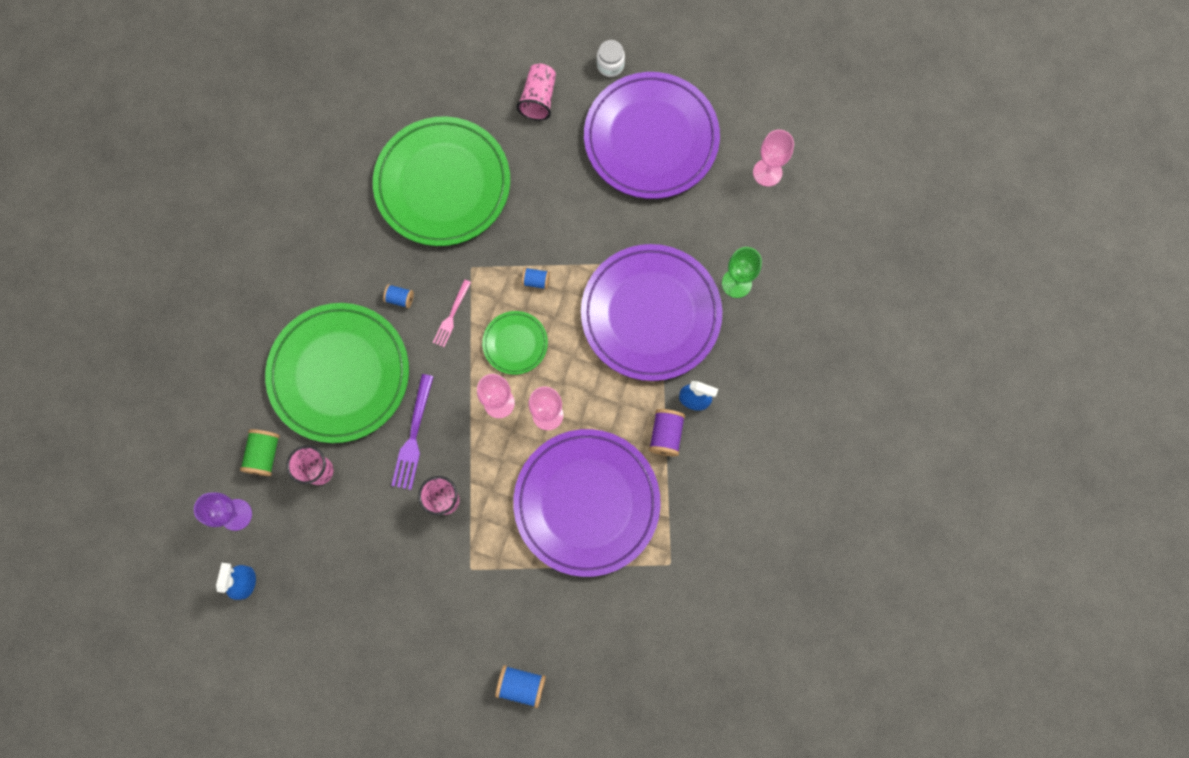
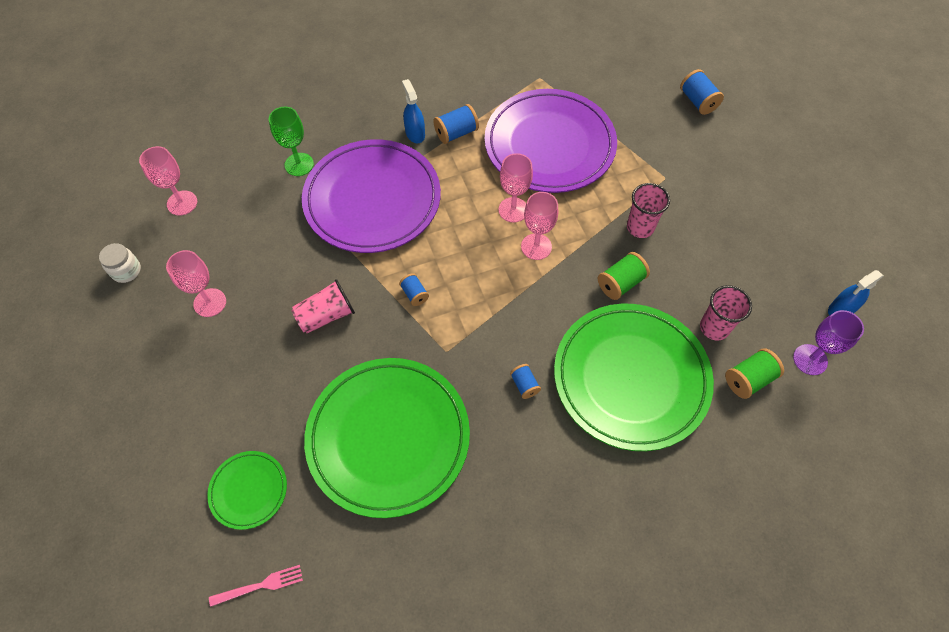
camera: 130 degrees left, 15 degrees down
(413, 437) = (620, 283): purple fork -> green spool
(451, 316) = (501, 332): pink fork -> pink fork (261, 585)
(515, 343) = (480, 270): green plate -> green plate (249, 490)
(538, 99) = (233, 422): pink cup -> pink cup (326, 315)
(610, 65) = (152, 387): white jar -> white jar (126, 271)
(651, 139) = (210, 302): purple plate -> pink goblet
(666, 435) = (456, 133): purple spool -> blue spool

